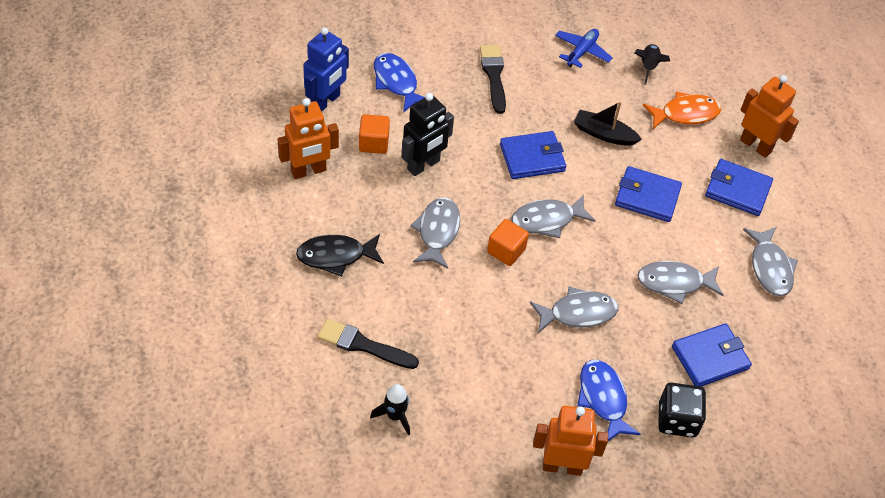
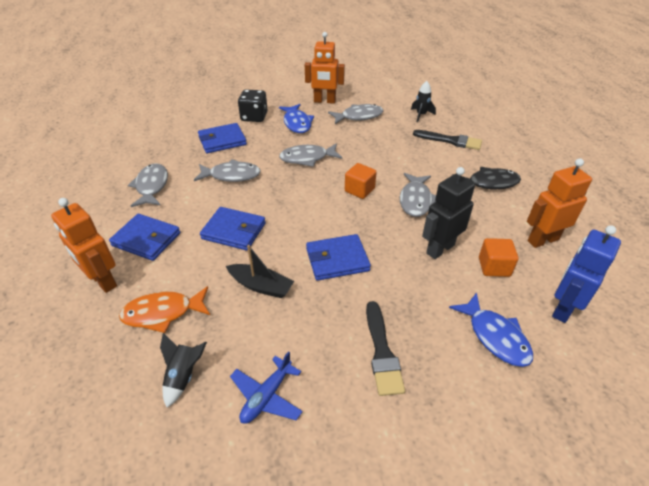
camera: 175 degrees left, 10 degrees down
(547, 220) = (325, 211): grey fish -> grey fish (359, 116)

